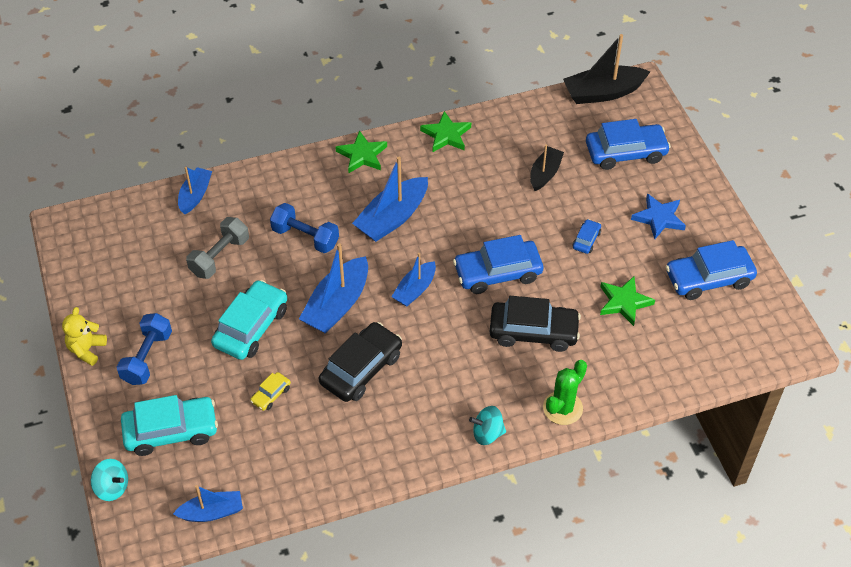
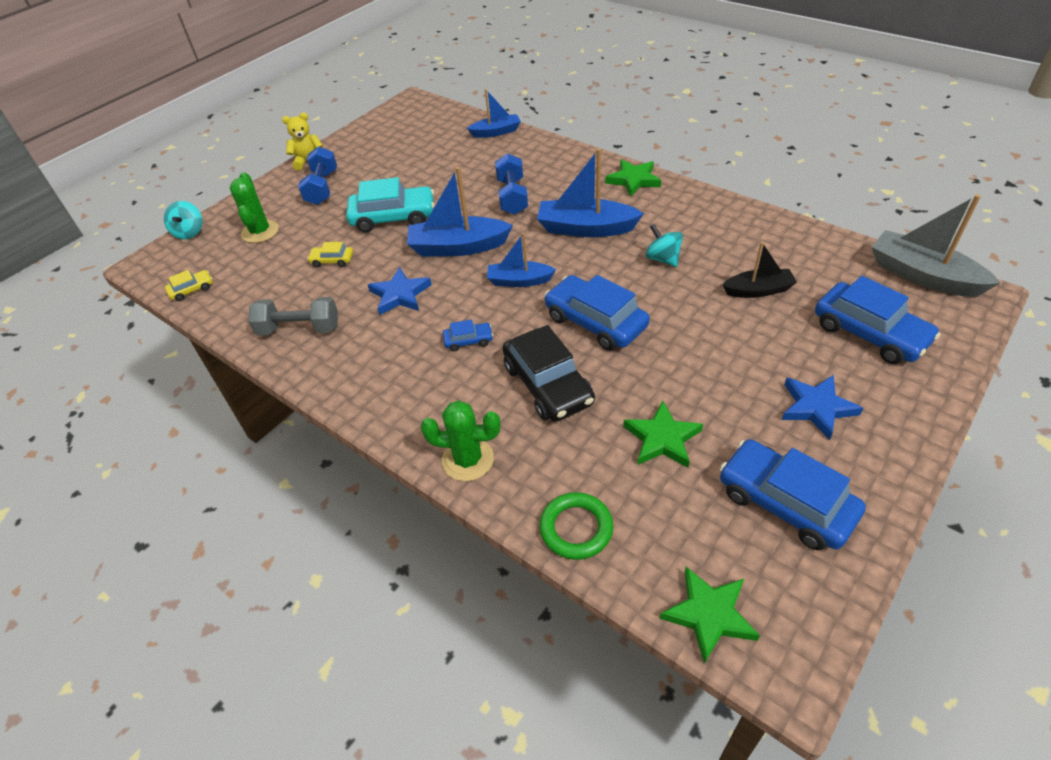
camera: 60 degrees right, 5 degrees down
(147, 358) = (322, 188): blue dumbbell -> blue dumbbell turned 75 degrees counterclockwise
(171, 431) = (260, 232): turquoise car -> green cactus
(212, 512) = (192, 290): blue boat -> yellow car
(220, 257) = (449, 170): grey dumbbell -> grey dumbbell (299, 329)
(361, 369) = (400, 294): black car -> blue star
(446, 135) = (718, 210): green star -> green star (709, 614)
(487, 433) = (389, 415): turquoise spinning top -> turquoise spinning top (662, 259)
(586, 240) = (712, 363): blue car -> blue car (468, 341)
(603, 93) = (922, 275): black boat -> grey boat
(655, 382) = (576, 528): none -> green ring

